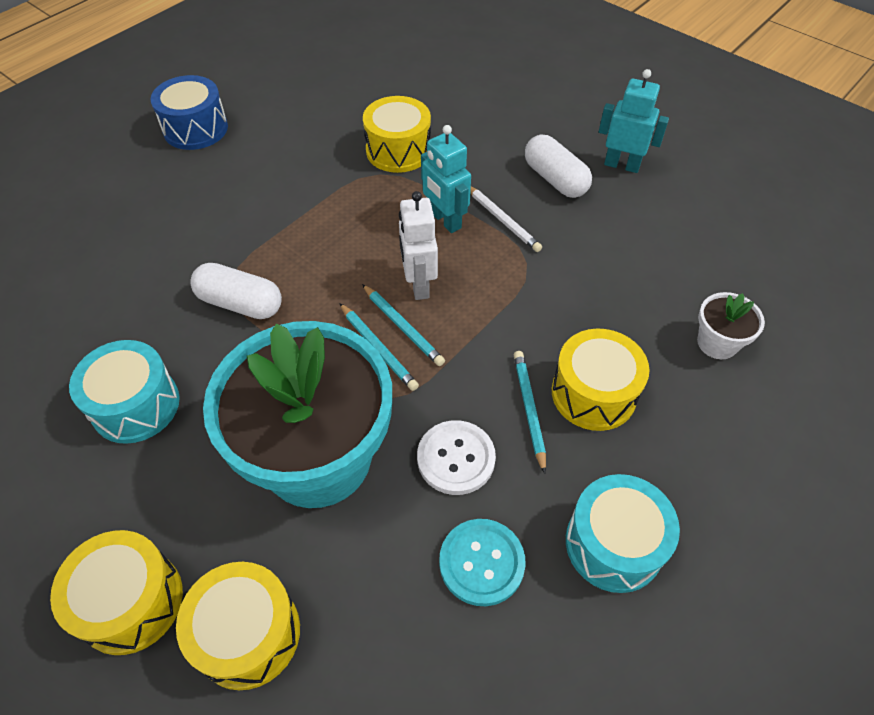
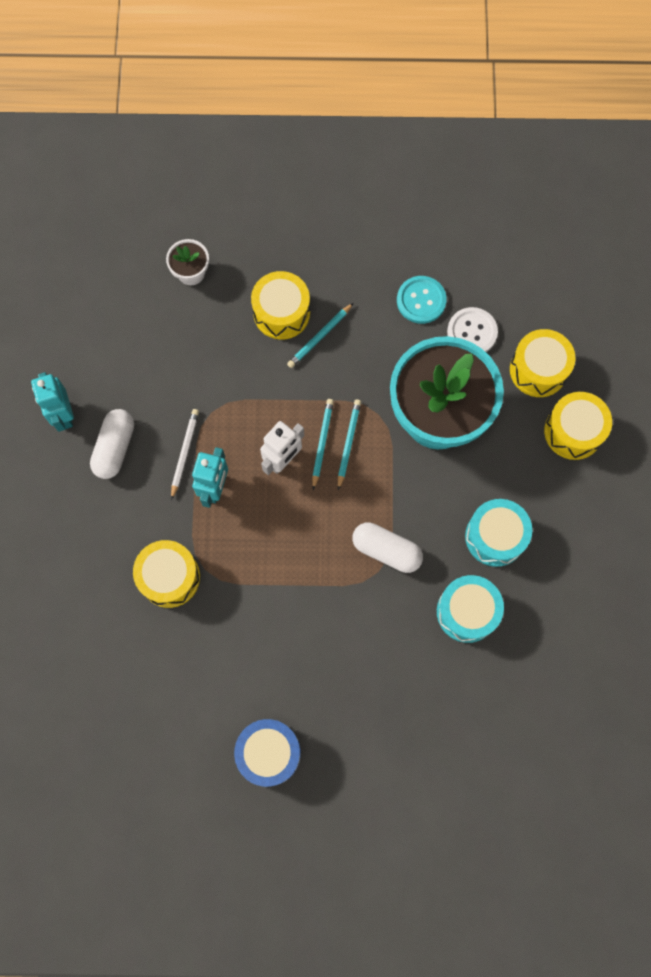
camera: 130 degrees left, 20 degrees up
(240, 303) = (386, 550): white capsule -> white capsule turned 45 degrees counterclockwise
(456, 458) = (379, 350): white button -> white button (472, 332)
(613, 544) = (362, 252): turquoise drum -> turquoise drum (467, 612)

